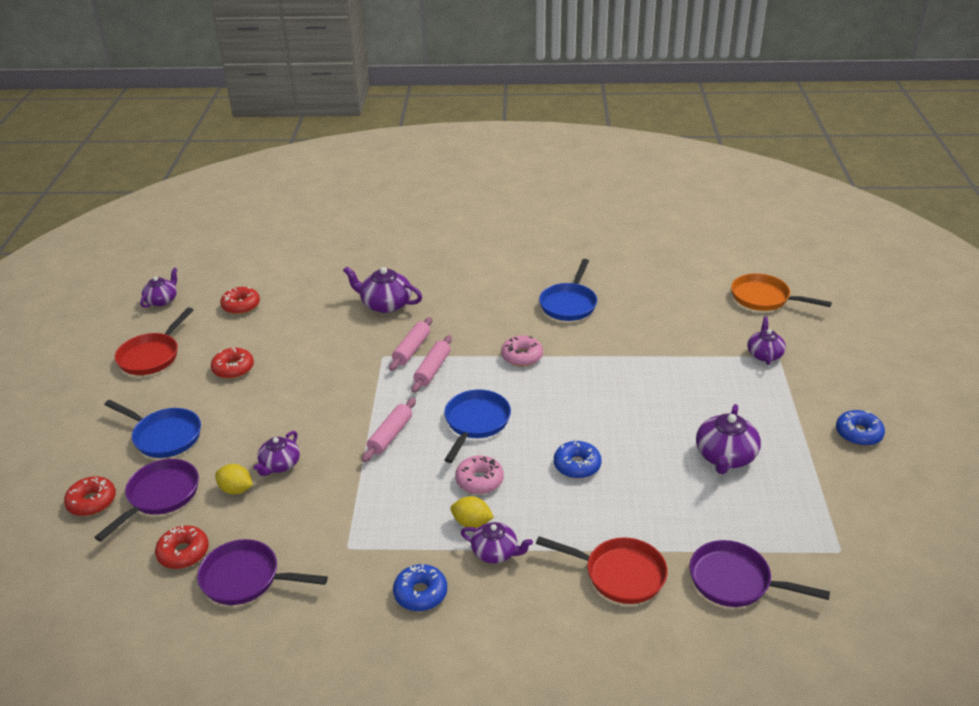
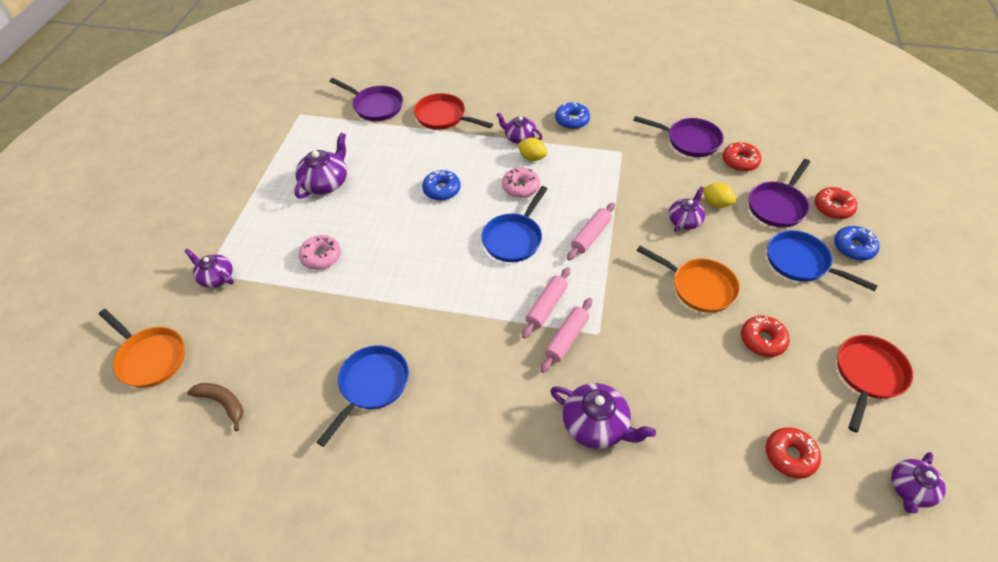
camera: 170 degrees left, 15 degrees up
(281, 402) = (698, 287): none -> orange pan
(522, 356) = (451, 310): pink donut -> pink donut (321, 256)
(680, 283) = (222, 403): none -> brown banana
(764, 354) = (216, 277): purple teapot -> purple teapot turned 105 degrees clockwise
(858, 434) = (211, 188): blue donut -> blue donut (853, 247)

